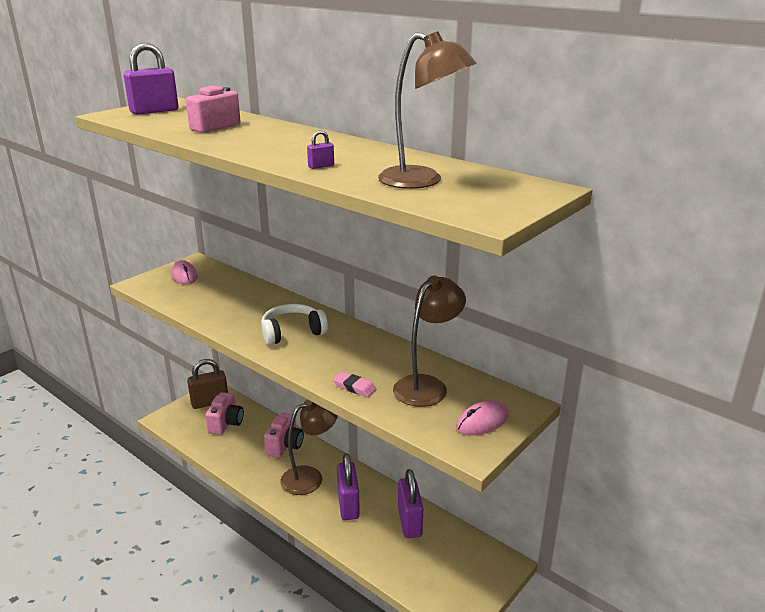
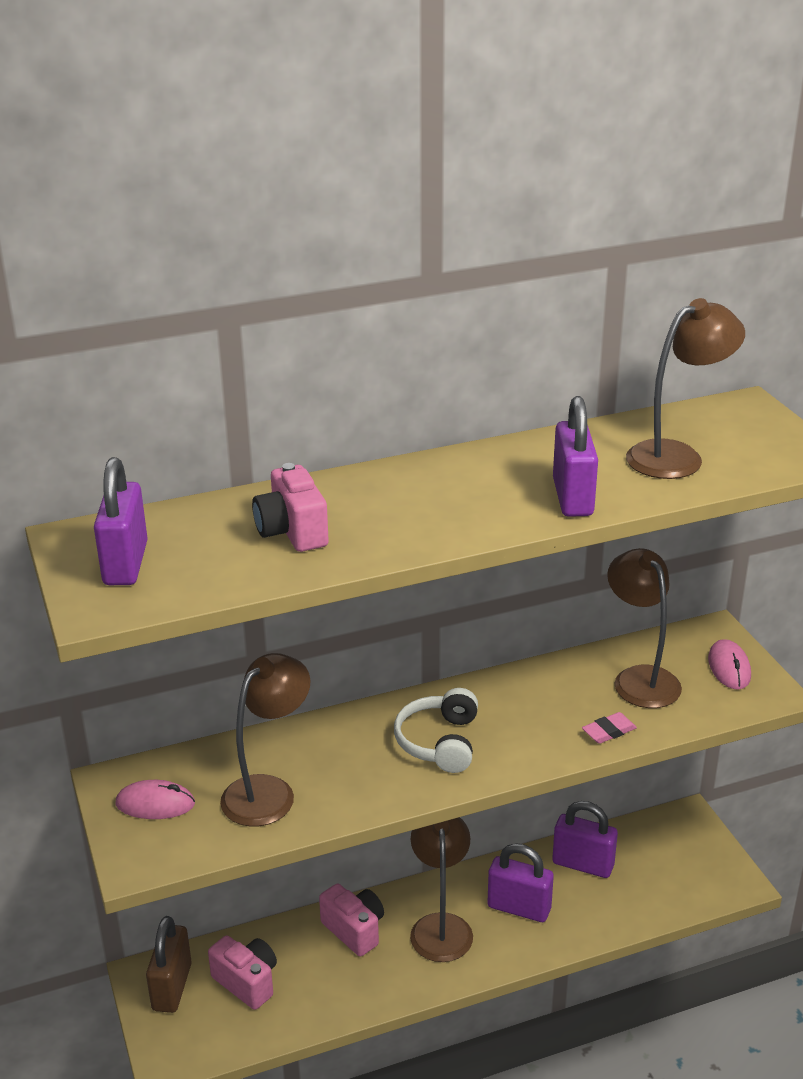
camera: 60 degrees left, 5 degrees up
(212, 298) = (268, 791): none -> brown lamp
(321, 166) = (572, 498): purple padlock -> purple padlock, size x2.34

